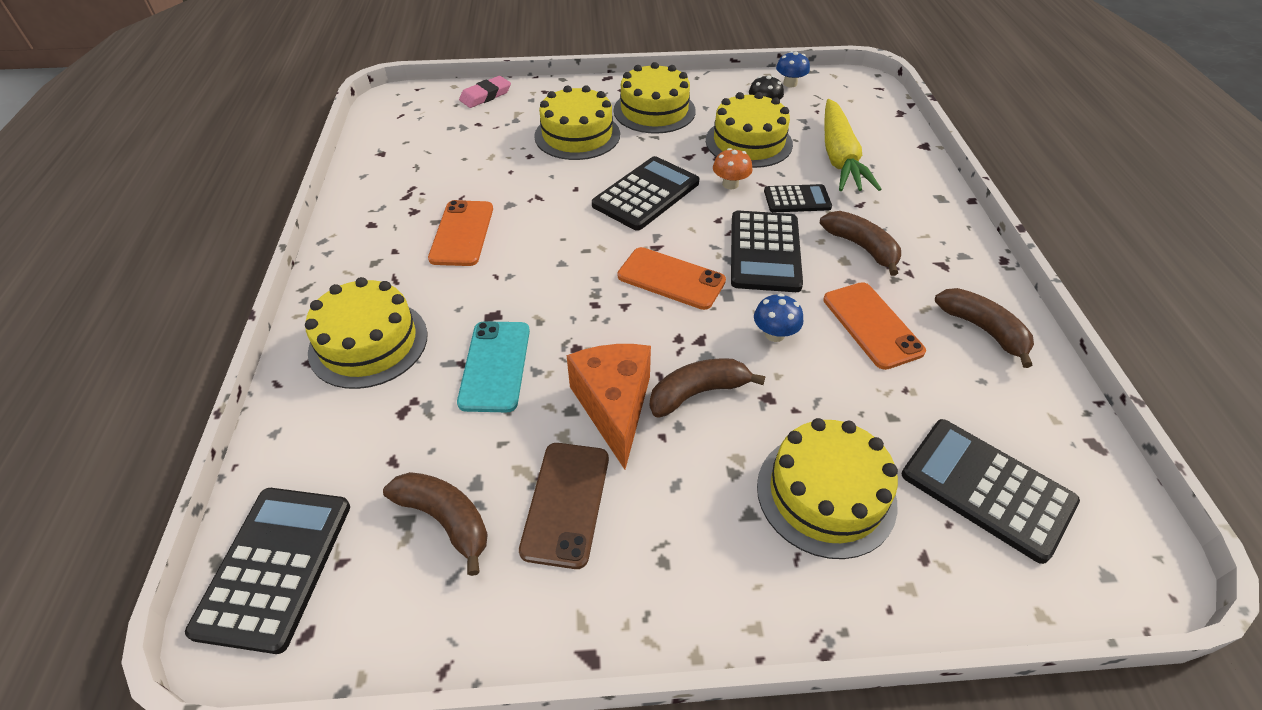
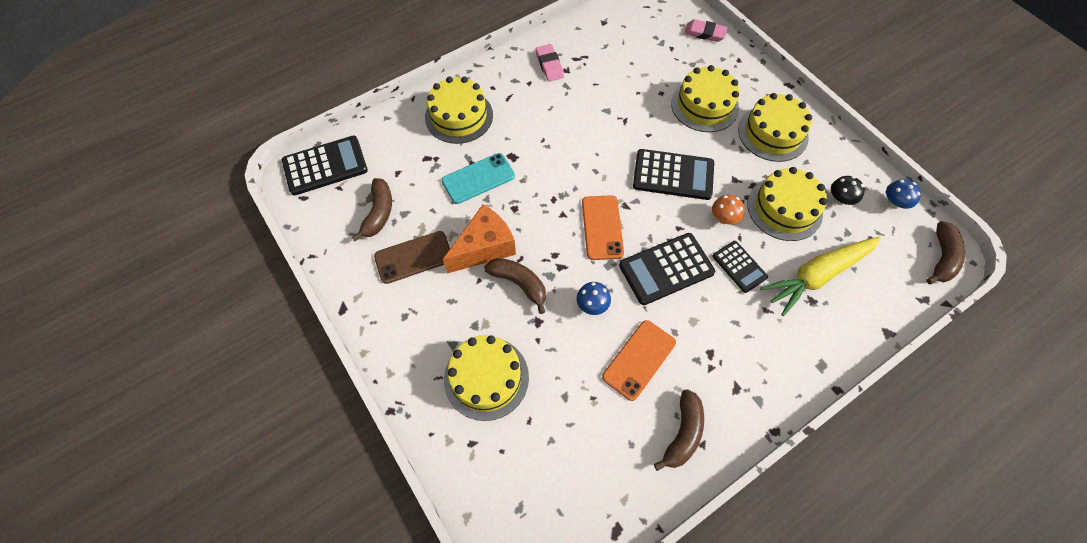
camera: 60 degrees right, 15 degrees up
(389, 221) = (549, 65): none -> pink eraser
(462, 233) = (565, 103): orange phone -> none
(861, 247) = (716, 327): brown banana -> brown banana (941, 258)
(987, 488) = (539, 467): black calculator -> none

